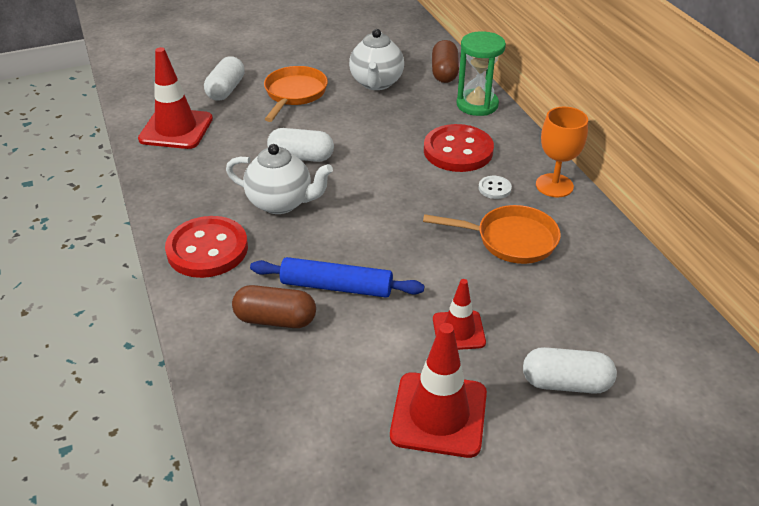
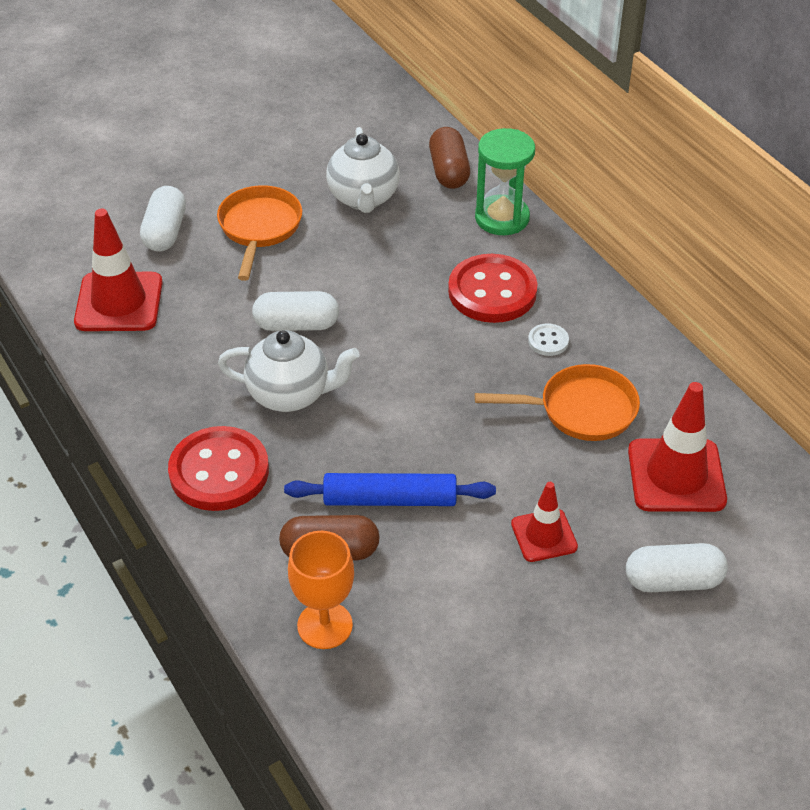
camera: 10 degrees left, 5 degrees up
(439, 414) = (543, 637): red traffic cone -> red traffic cone (676, 476)
(554, 185) = (619, 328): orange goblet -> orange goblet (325, 625)

